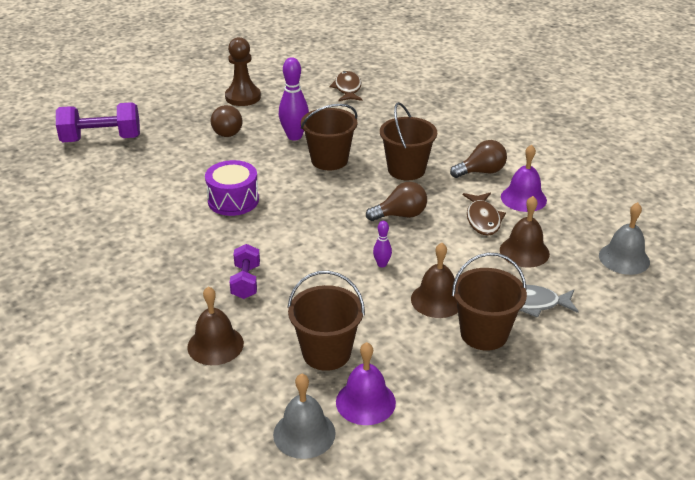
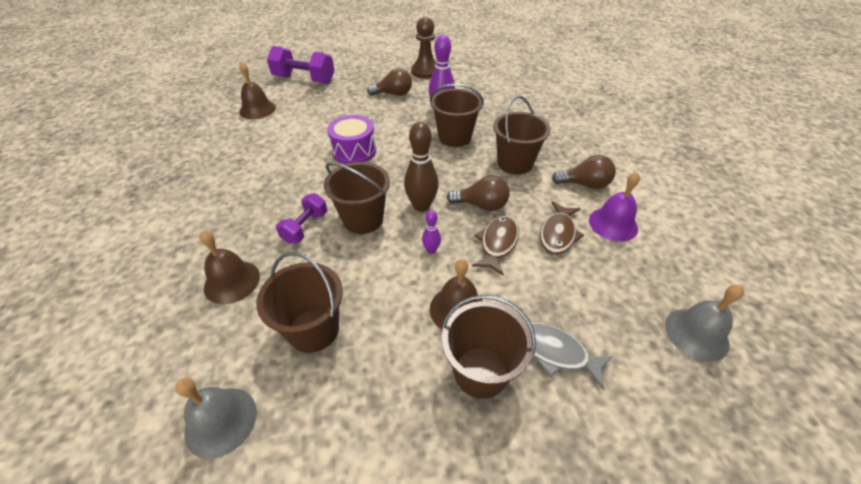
camera: 25 degrees right, 10 degrees up
(226, 131) = (393, 94): brown light bulb -> brown light bulb turned 105 degrees counterclockwise
(297, 259) = (363, 219): none -> brown bucket
(345, 231) = (421, 206): none -> brown bowling pin
(347, 88) = (511, 82): brown fish -> brown fish (497, 243)
(365, 402) = (305, 408): purple bell -> none
(524, 251) = (582, 284): brown bell -> brown bell (257, 109)

